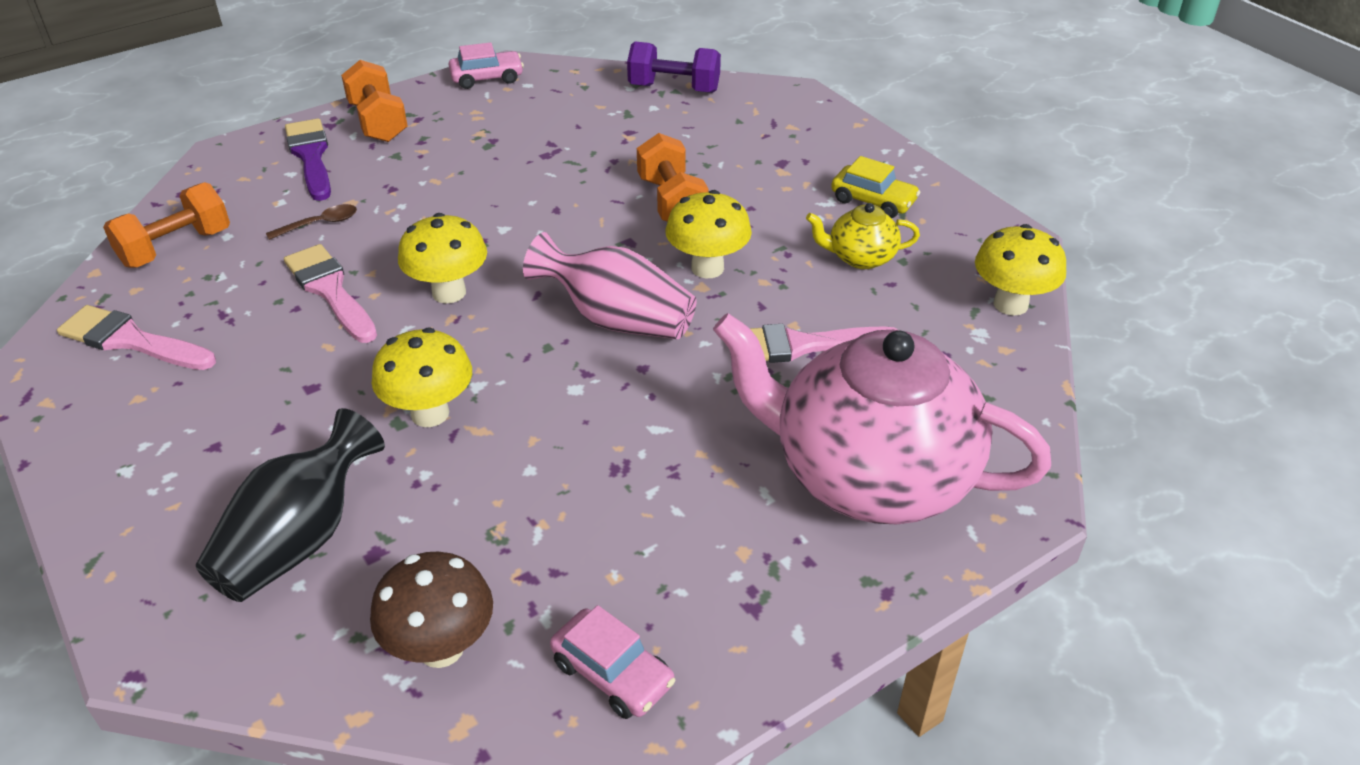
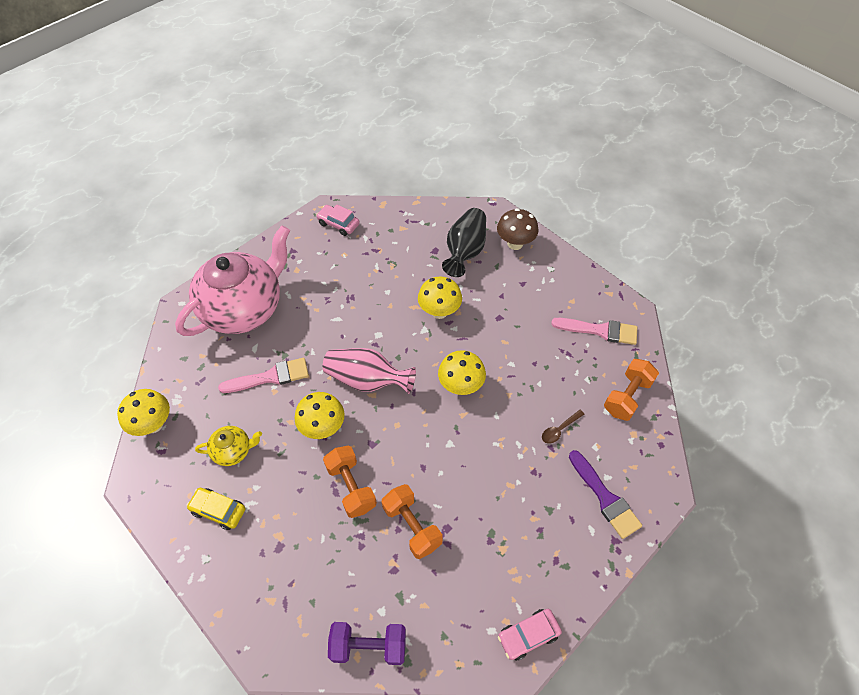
camera: 170 degrees right, 15 degrees up
(330, 290) = (523, 377): pink brush -> none
(378, 122) = (582, 550): orange dumbbell -> orange dumbbell (412, 526)
(441, 648) = (397, 224): brown mushroom -> brown mushroom (515, 243)
(869, 476) = (244, 308): pink teapot -> pink teapot turned 60 degrees counterclockwise

